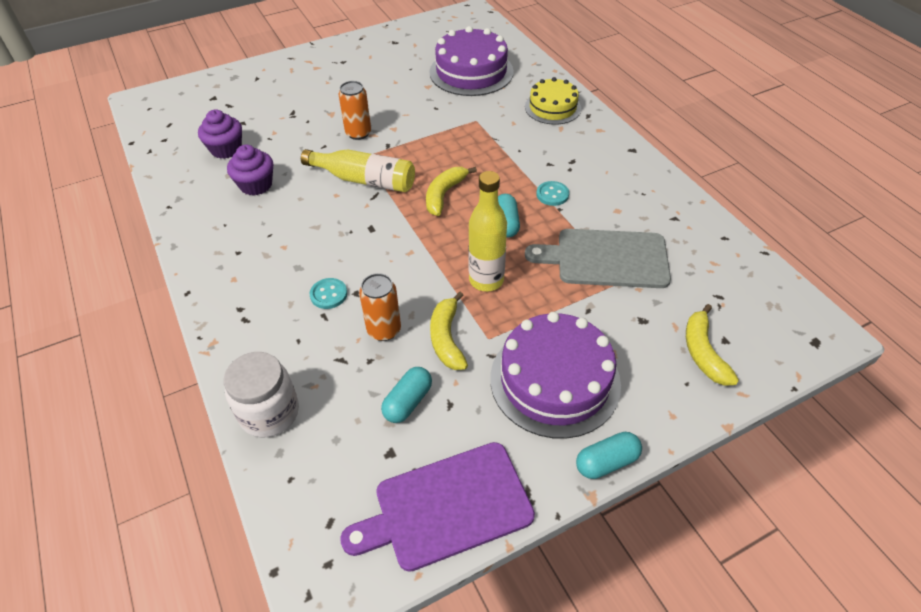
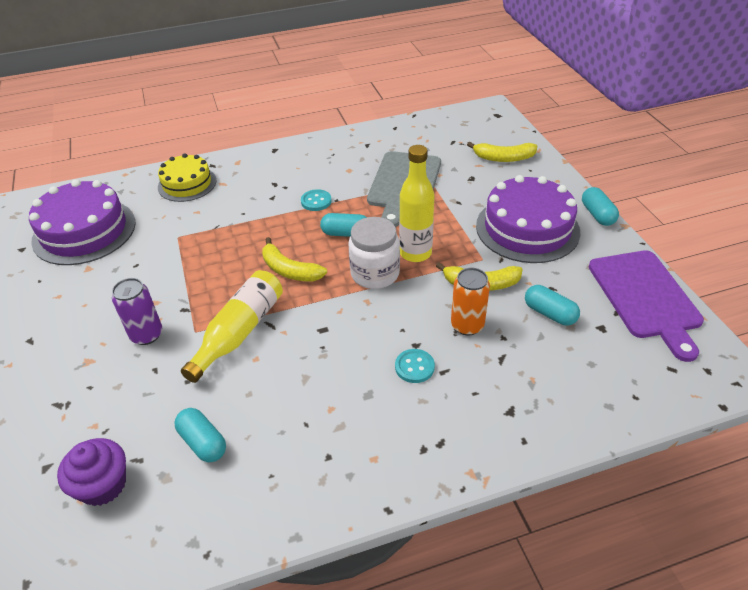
camera: 80 degrees left, 5 degrees down
(256, 185) = (203, 442): purple cupcake -> turquoise capsule
(269, 413) = (565, 415): white jar -> white jar (375, 274)
(358, 133) = (146, 335): orange can -> purple can

